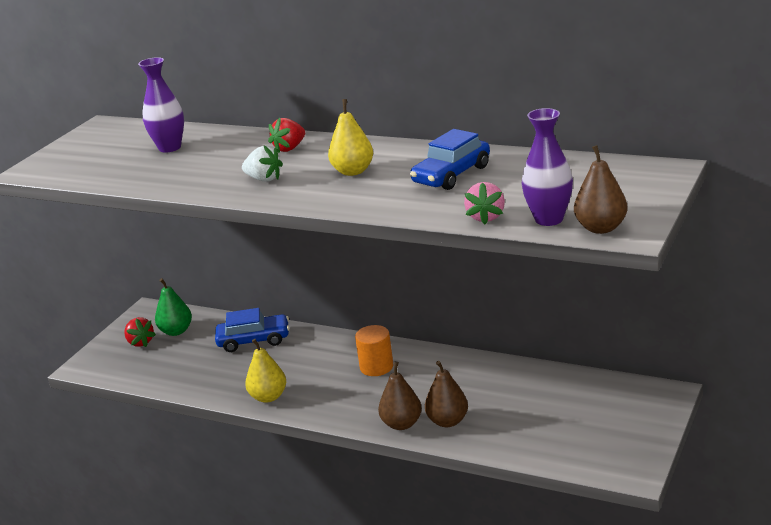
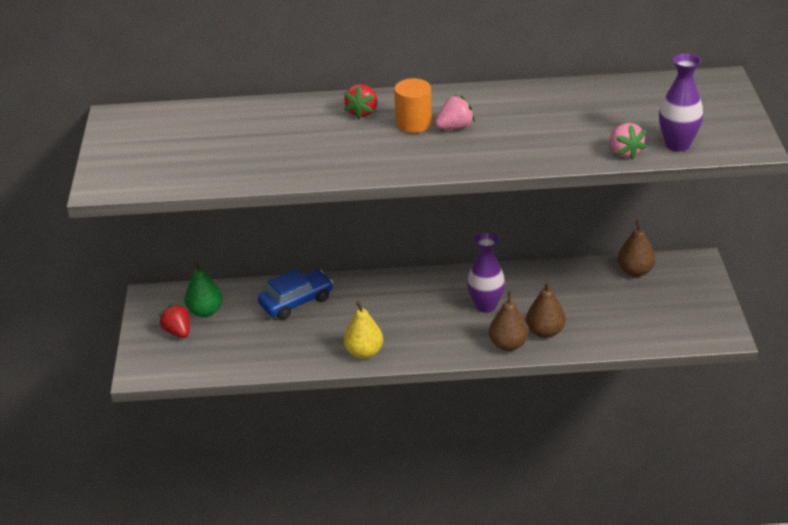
camera: 30 degrees left, 10 degrees up
(140, 342) = (178, 332): red strawberry -> red strawberry turned 150 degrees counterclockwise
(170, 148) = (232, 132): purple vase -> purple vase (486, 306)
(264, 179) = (377, 150): white strawberry -> none
(353, 171) = (455, 127): yellow pear -> pink strawberry
(376, 367) = (439, 298): orange cylinder -> orange cylinder (413, 123)
(451, 175) = (550, 115): blue car -> none
(601, 228) = (726, 145): brown pear -> brown pear (635, 271)

